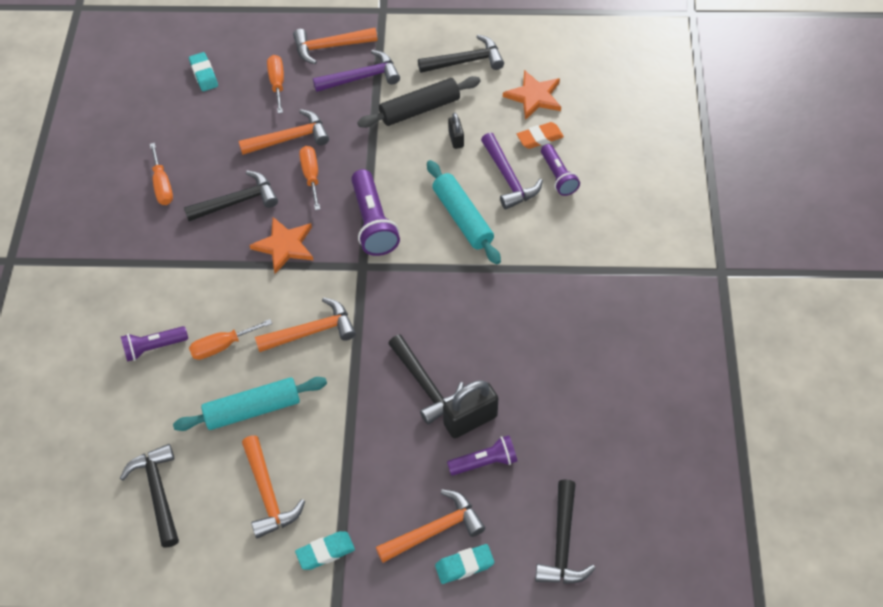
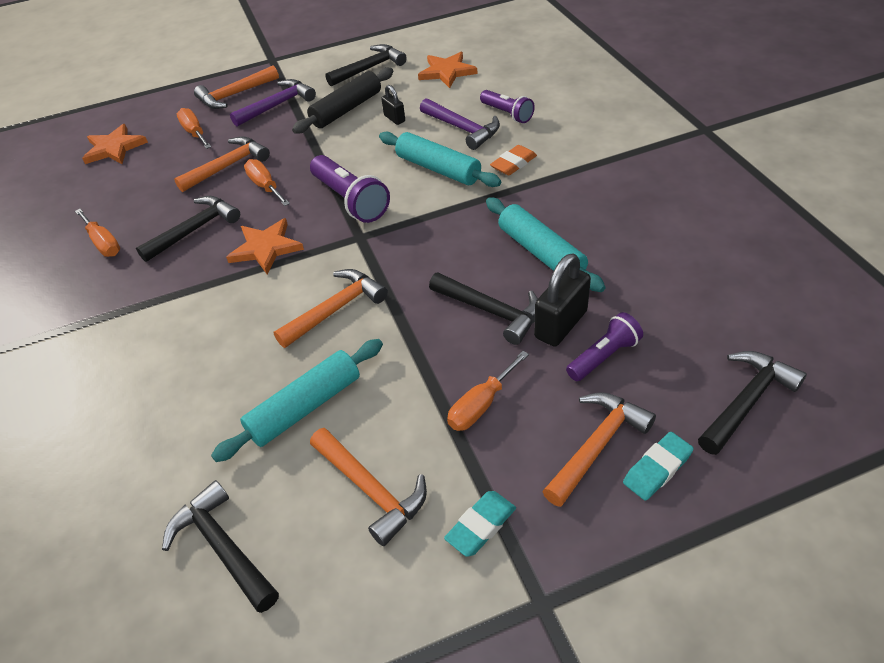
camera: 20 degrees left, 10 degrees down
(154, 347) = (152, 390): purple flashlight -> none
(204, 74) = (114, 148): turquoise eraser -> orange star
(222, 346) = (237, 359): orange screwdriver -> orange screwdriver (481, 405)
(495, 346) = (541, 253): none -> turquoise rolling pin
(539, 138) = (471, 95): orange eraser -> orange eraser (513, 164)
(562, 544) = (747, 401): black hammer -> black hammer turned 120 degrees counterclockwise

